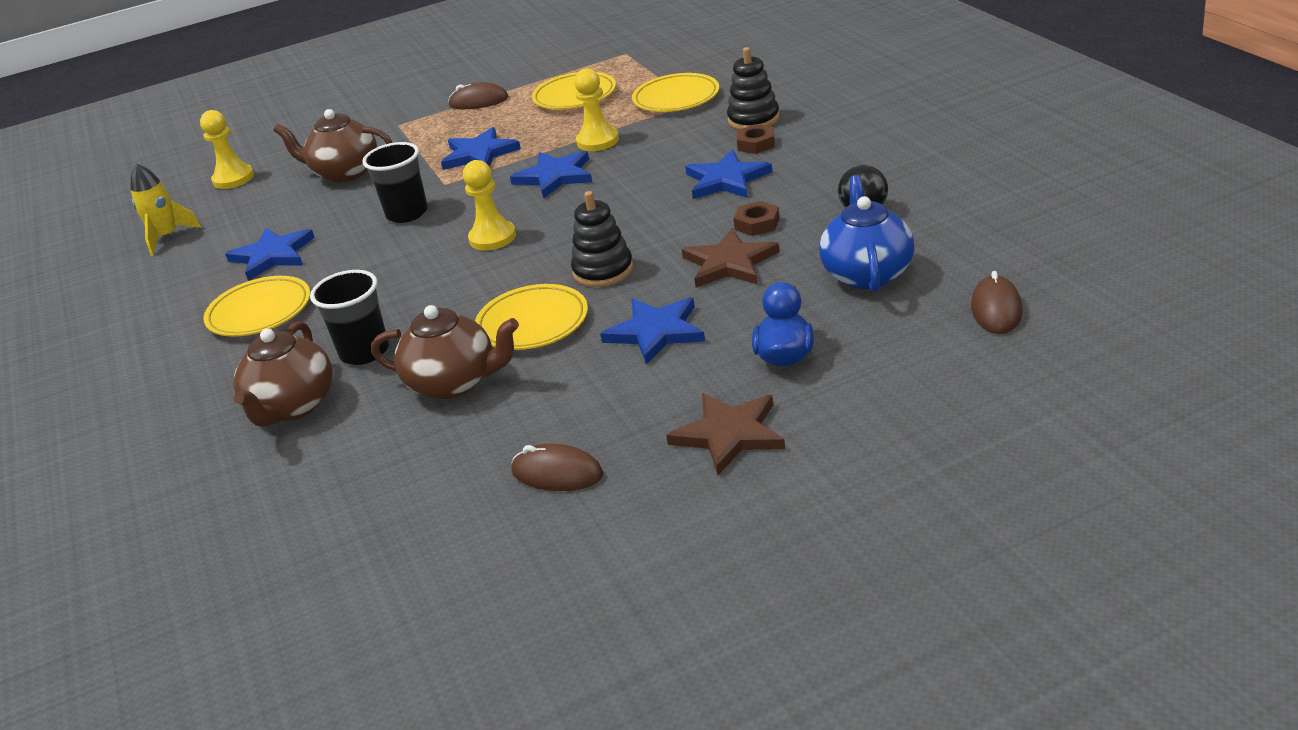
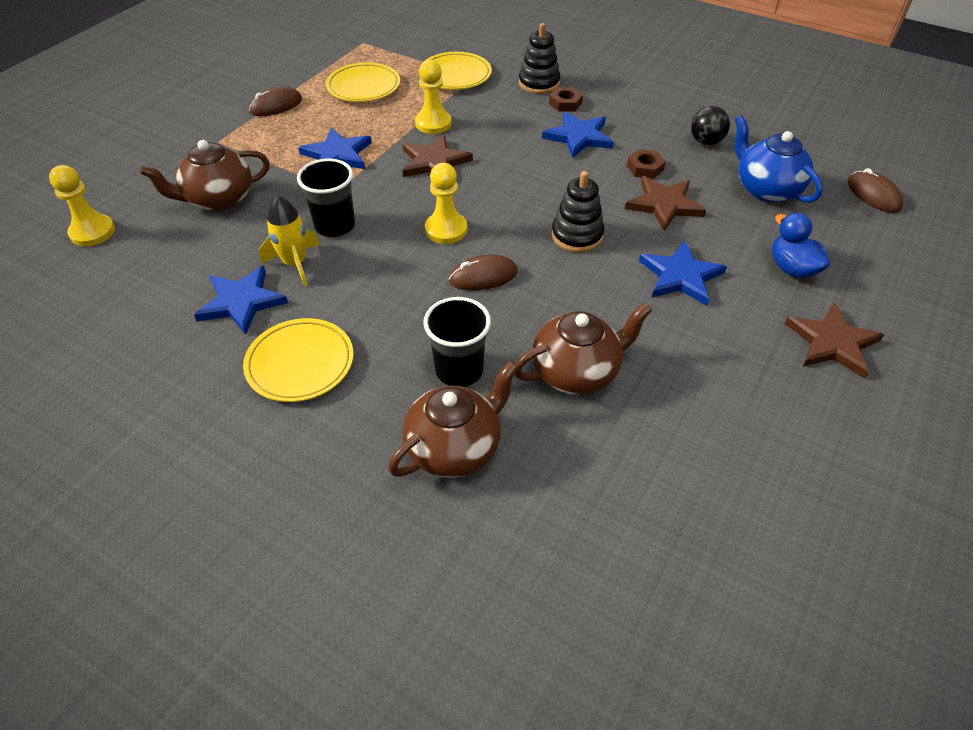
camera: 40 degrees left, 15 degrees up
(167, 237) = (86, 314): yellow rocket -> yellow rocket (295, 264)
(292, 407) = (455, 448): brown teapot -> brown teapot turned 105 degrees counterclockwise
(532, 323) = (576, 297): yellow plate -> none
(555, 176) = (434, 162): blue star -> brown star
(557, 473) = (756, 421): brown mouse -> brown mouse (483, 276)

